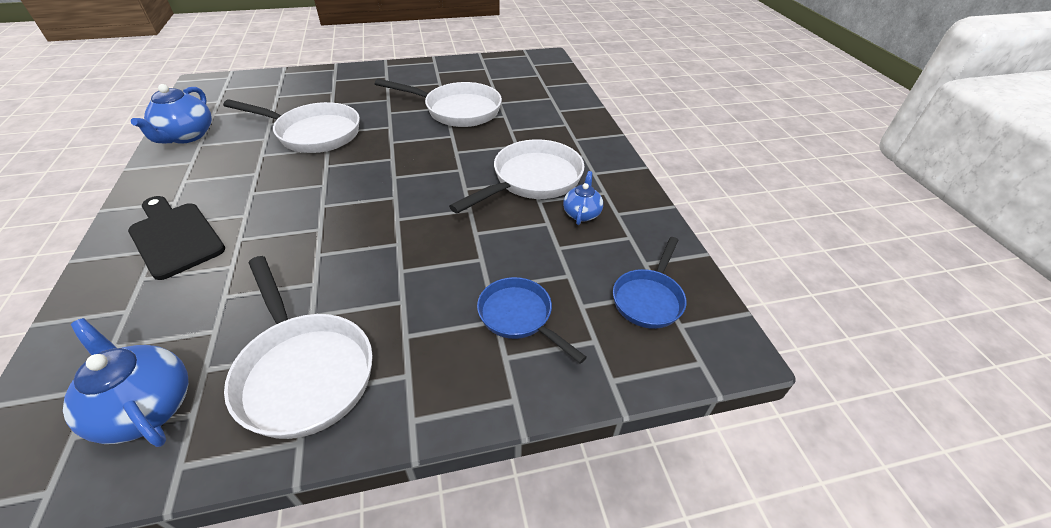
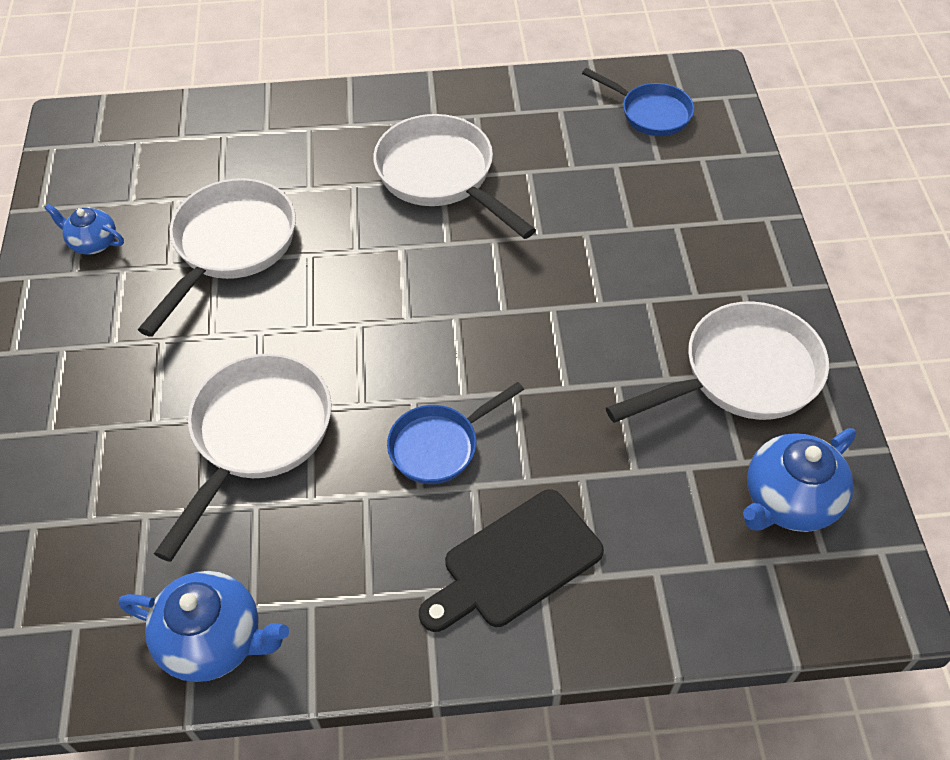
camera: 80 degrees left, 10 degrees up
(519, 317) = (672, 207): blue pan -> blue pan (440, 445)
(581, 213) = (514, 140): blue teapot -> blue teapot (93, 243)

